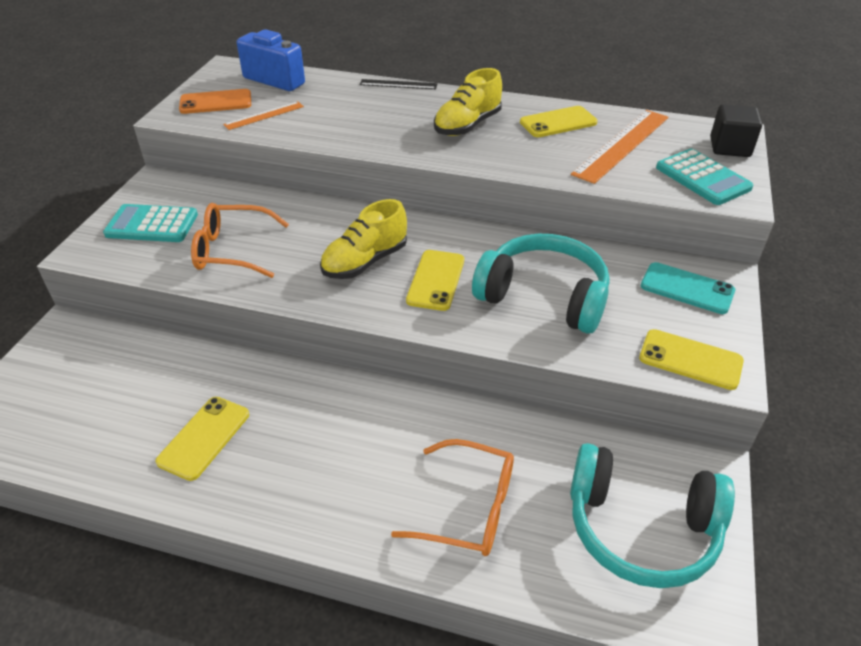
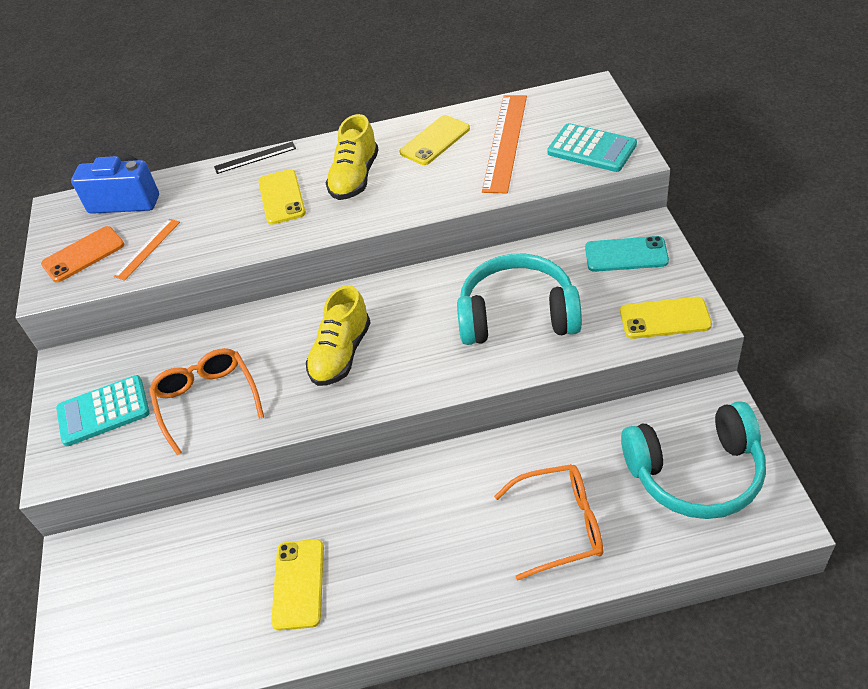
camera: 20 degrees left, 5 degrees up
(232, 250) = (207, 400): orange glasses -> orange glasses turned 90 degrees clockwise
(436, 280) = (417, 343): yellow phone -> yellow phone (281, 197)
(730, 147) = (595, 107): black cube -> none

